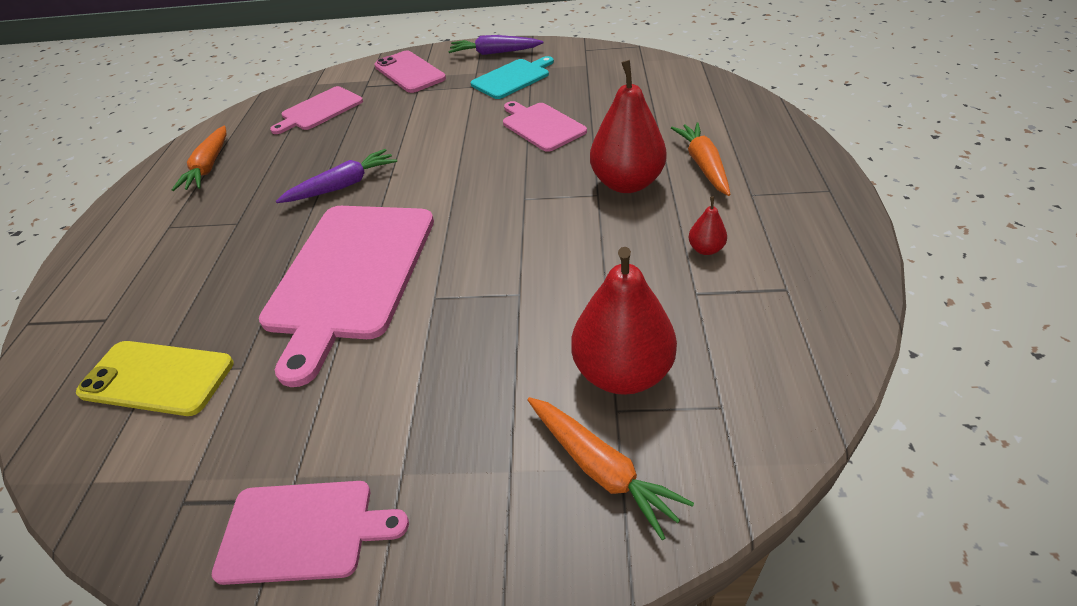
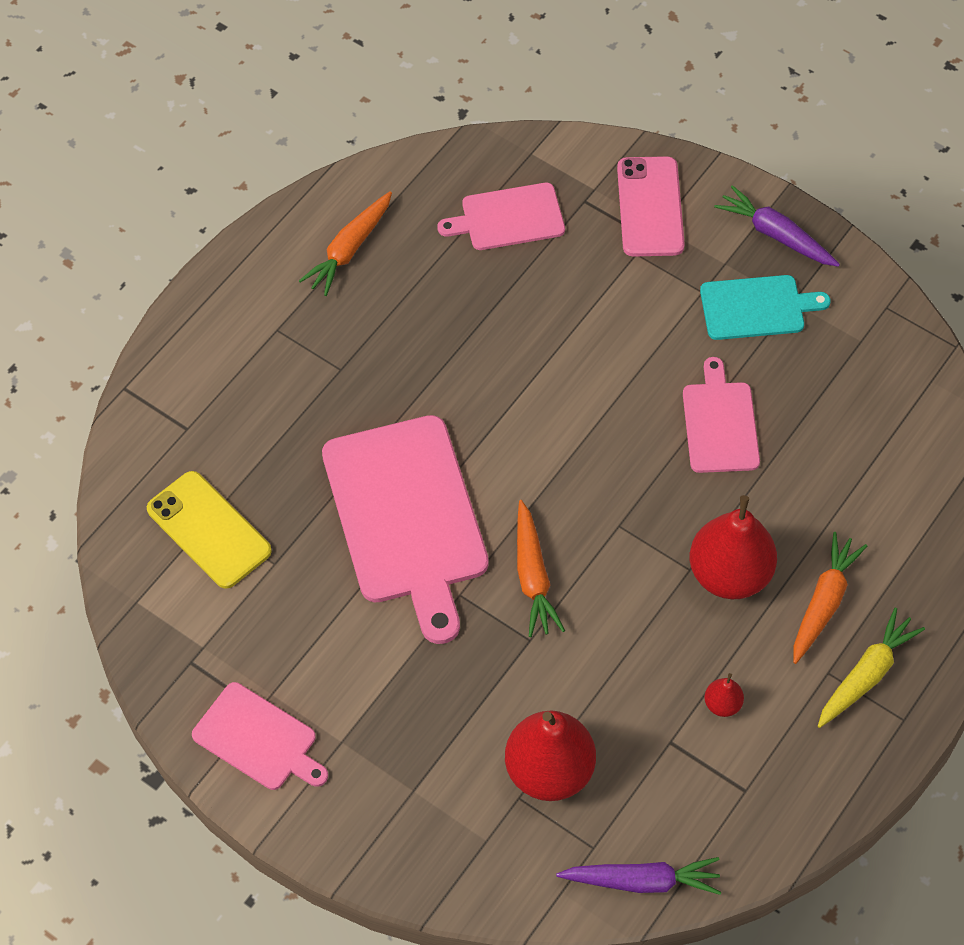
camera: 30 degrees right, 15 degrees up
(343, 185) = (464, 380): purple carrot -> purple carrot (642, 881)
(351, 275) = (407, 517): pink cutting board -> pink cutting board turned 60 degrees counterclockwise
(601, 468) = (473, 831): orange carrot -> orange carrot (533, 576)
(776, 182) = (866, 674): none -> yellow carrot

